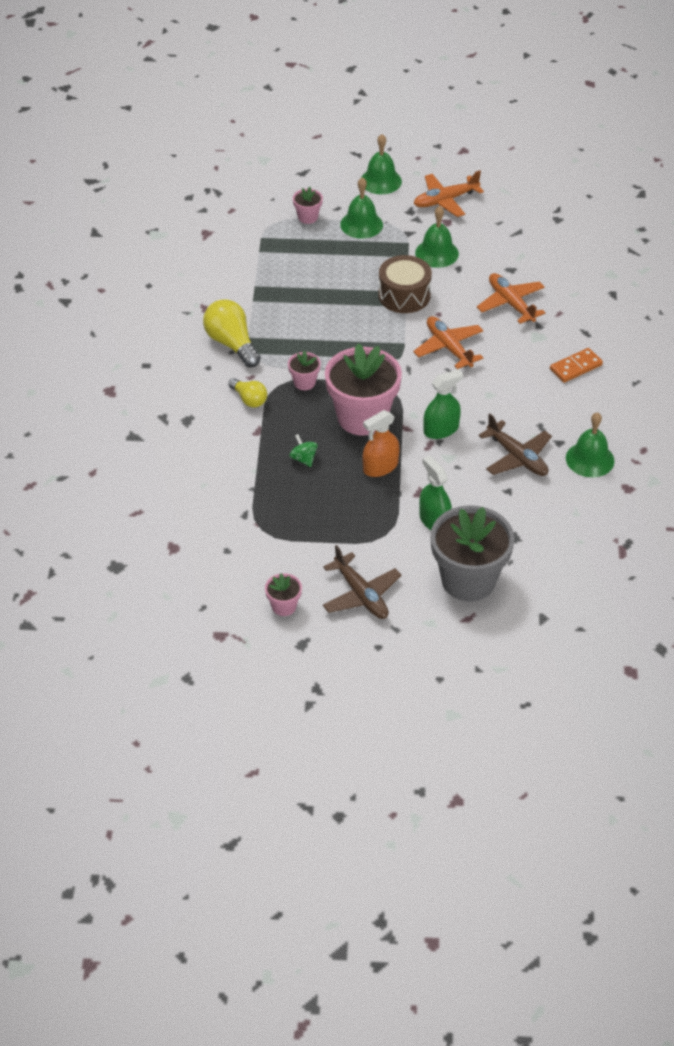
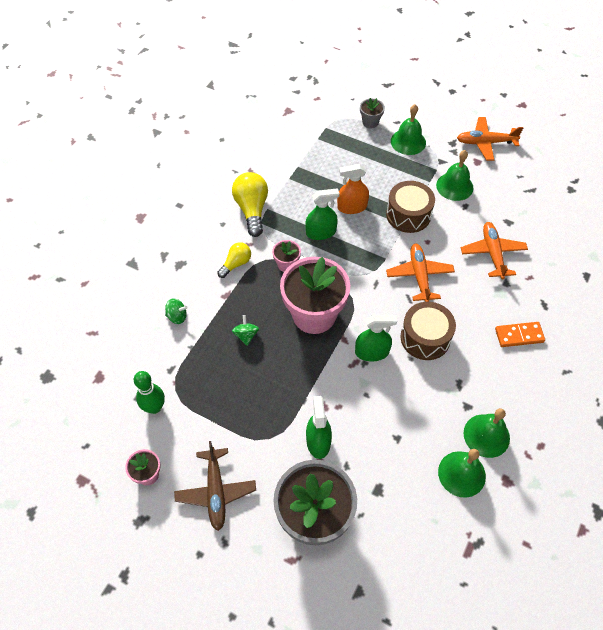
camera: 25 degrees right, 10 degrees up
(219, 467) = (177, 316): none -> green spinning top
(249, 399) = (236, 264): yellow light bulb -> yellow light bulb turned 120 degrees counterclockwise
(251, 551) = (154, 407): none -> green bowling pin
(308, 217) = (370, 122): pink flower pot -> grey flower pot
(321, 341) = (321, 232): none -> green spray bottle
(380, 181) = (443, 110): green bell -> green bell (461, 474)
(380, 467) = (302, 368): orange spray bottle -> orange spray bottle (352, 207)
(486, 400) = (425, 338): none -> brown drum
(517, 457) = (422, 407): brown plane -> none

